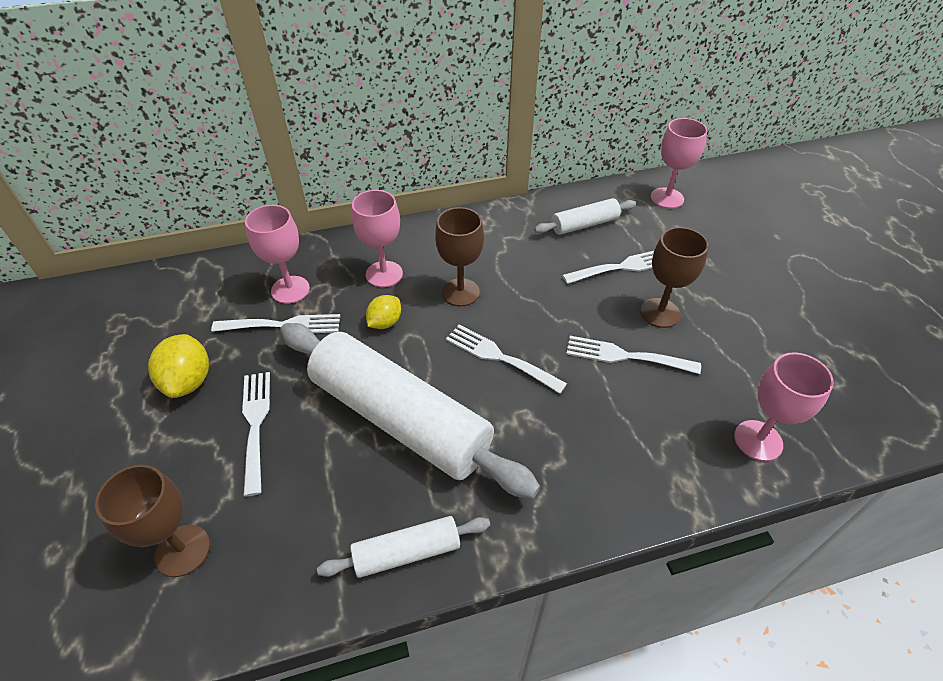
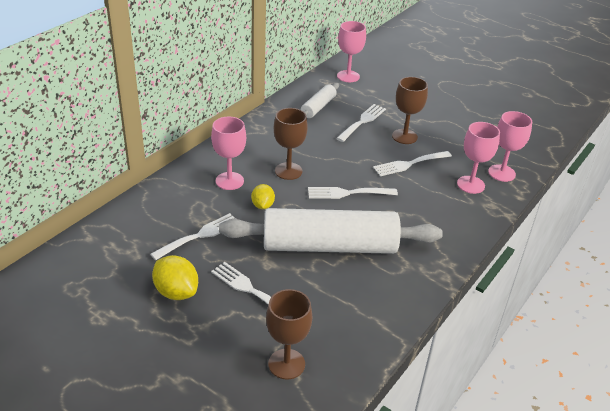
camera: 40 degrees left, 10 degrees down
(290, 290) = (178, 215): pink goblet -> pink goblet (470, 185)
(407, 552) = (402, 298): white rolling pin -> none

